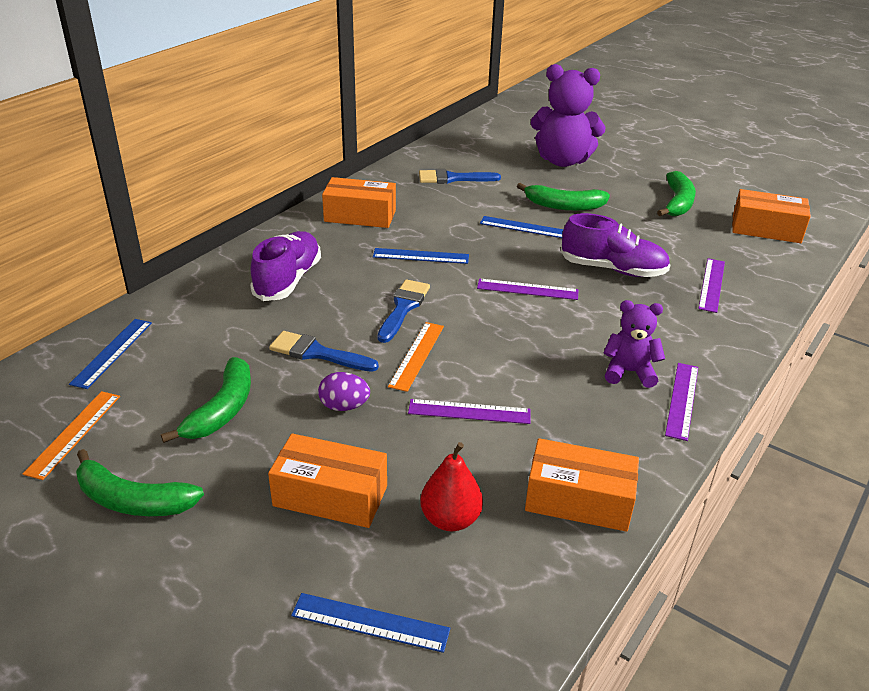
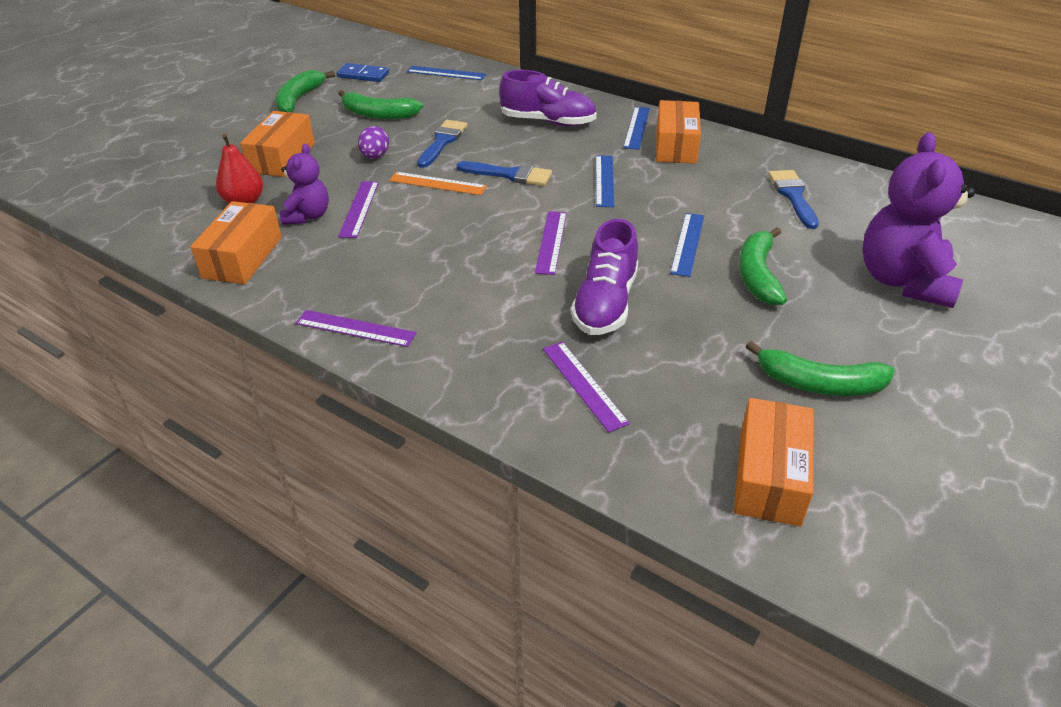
camera: 90 degrees right, 5 degrees up
(74, 433) = (363, 75): orange ruler -> blue domino
(370, 622) = (172, 177): blue ruler -> blue ruler (637, 127)
(629, 372) = (404, 298): purple teddy bear -> purple teddy bear (307, 216)
(712, 285) = (584, 385): purple ruler -> purple ruler turned 45 degrees clockwise

